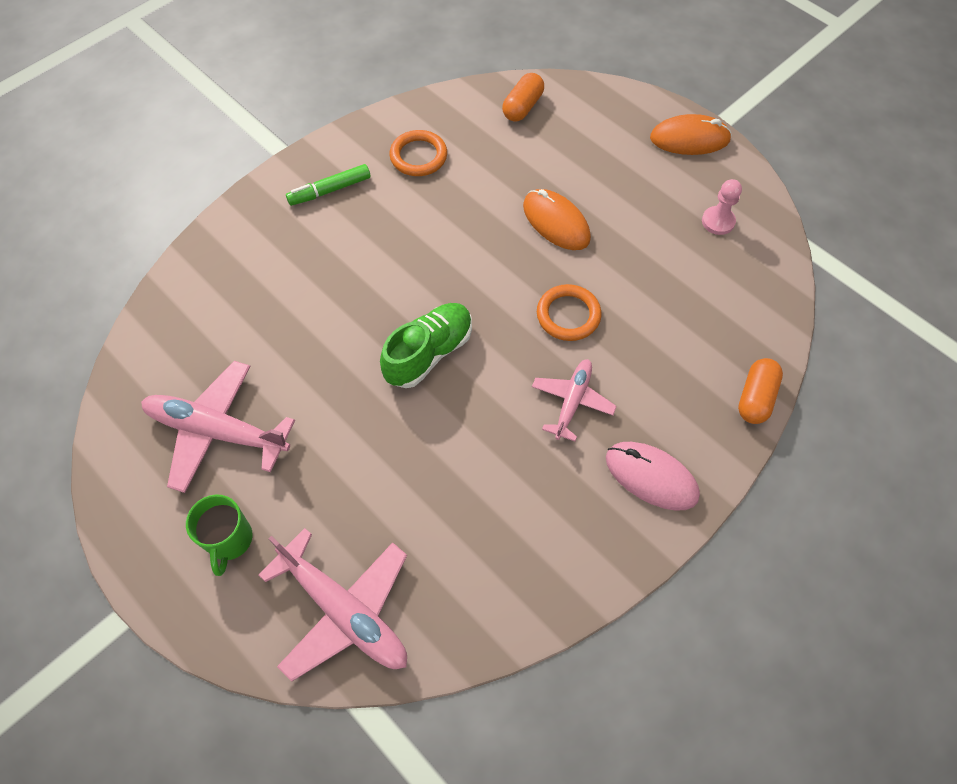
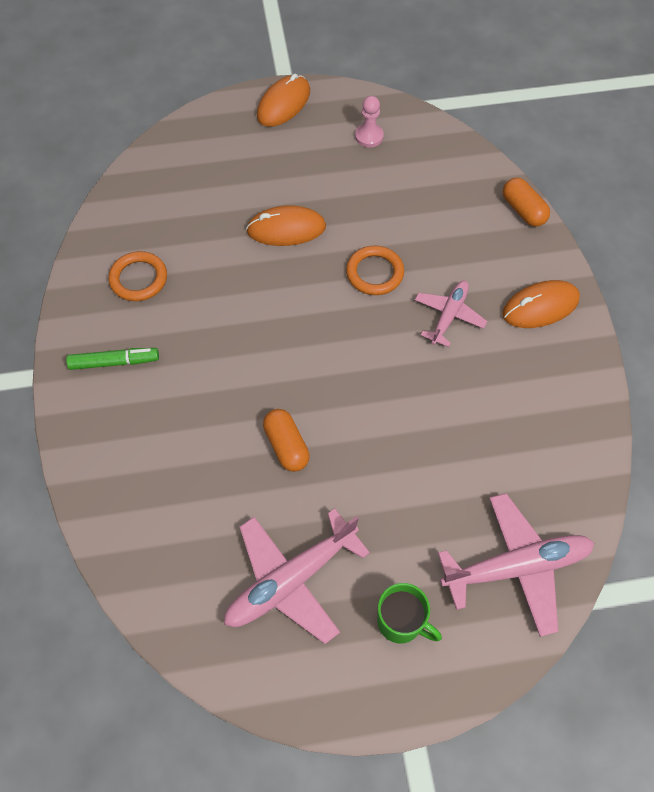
camera: 55 degrees left, 0 degrees up
(330, 190) = (114, 362): green marker -> green marker turned 105 degrees counterclockwise
(429, 353) = (336, 382): green shoe -> none
(522, 107) = (156, 181): orange capsule -> orange capsule (286, 446)
(572, 402) = (448, 316): pink plane -> pink plane turned 60 degrees clockwise
(651, 477) = (540, 307): pink mouse -> orange mouse

